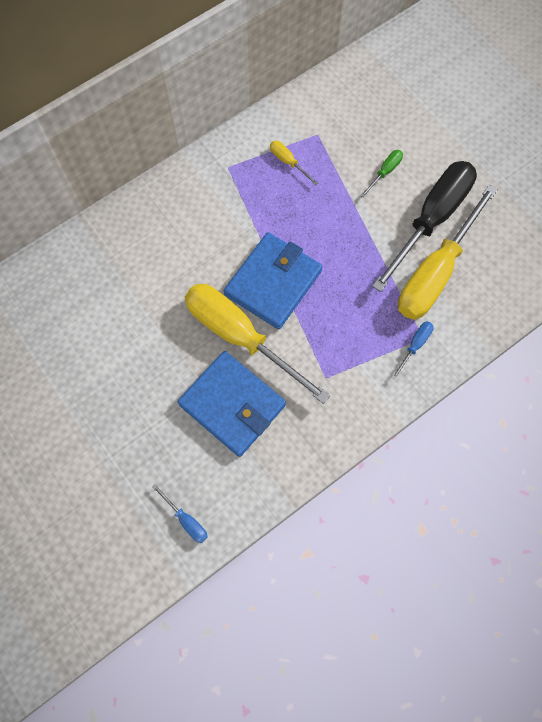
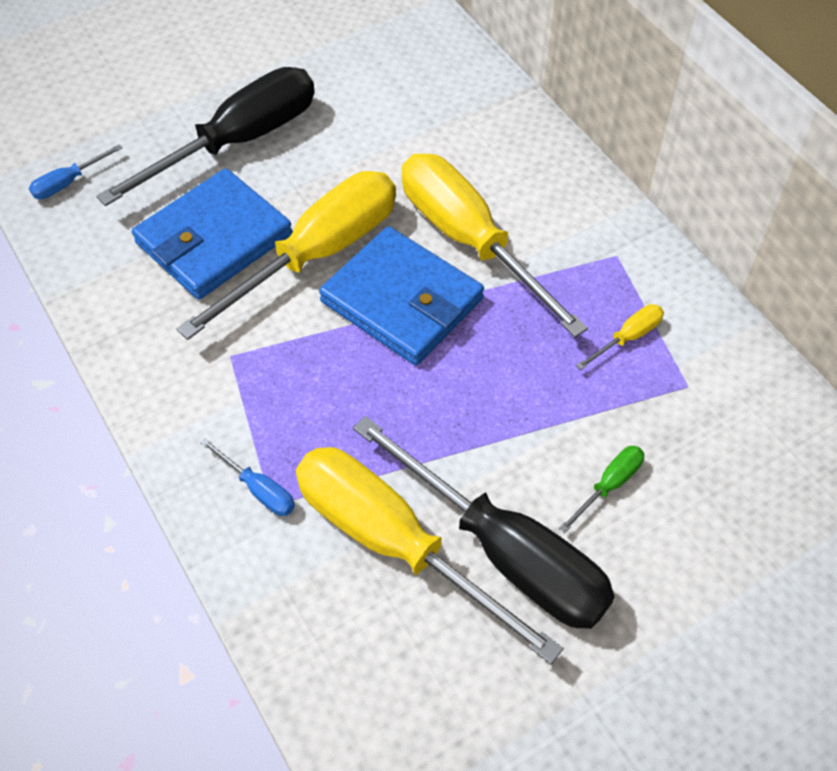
camera: 95 degrees right, 15 degrees down
(139, 405) = (238, 141): none -> black screwdriver
(222, 247) = (469, 241): none -> yellow screwdriver
(385, 172) = (609, 485): green screwdriver -> green screwdriver turned 90 degrees counterclockwise

